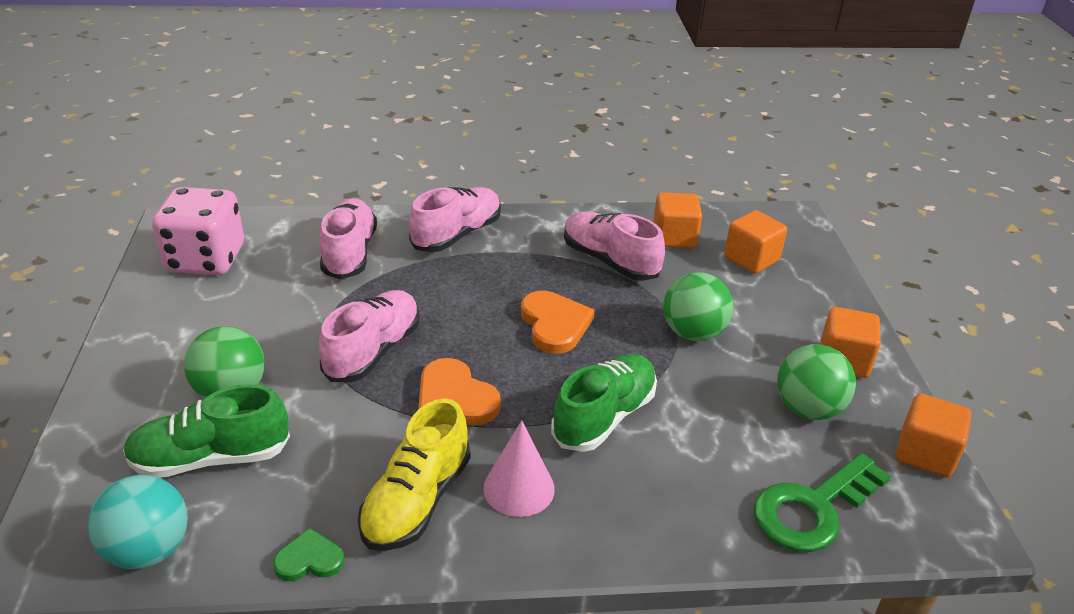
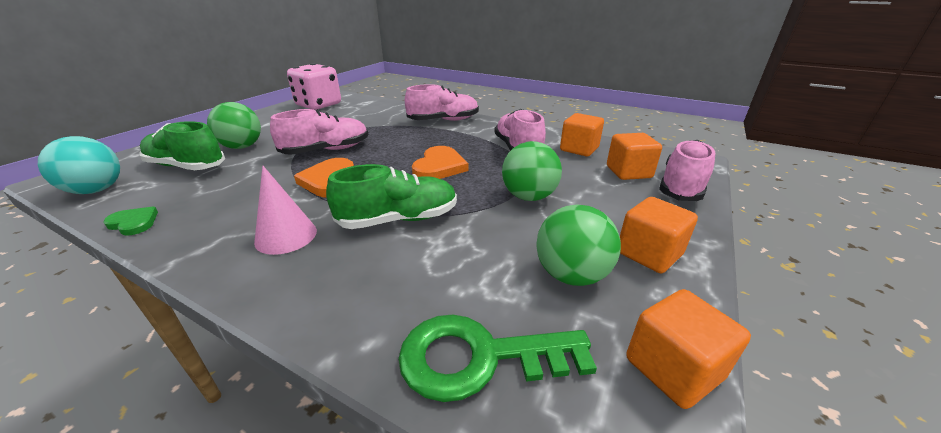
camera: 35 degrees right, 5 degrees down
(349, 253) = (380, 116): pink shoe -> pink shoe (682, 186)
(416, 501) = (226, 219): yellow shoe -> none

